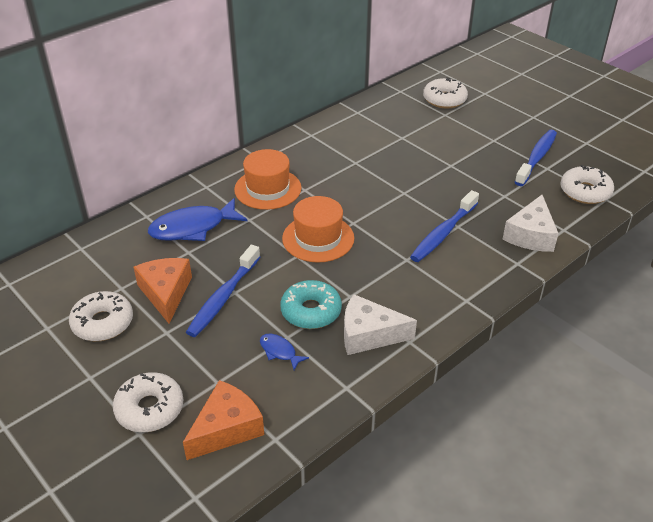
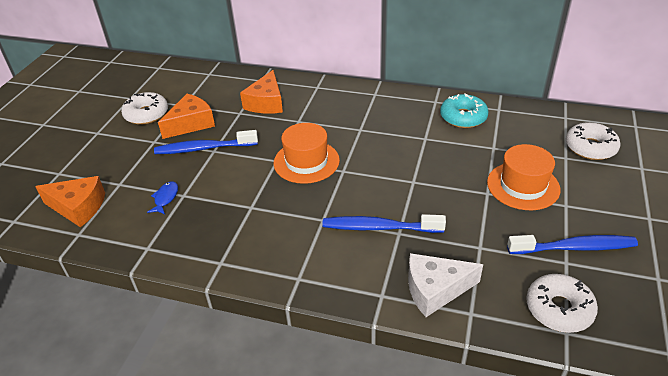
camera: 60 degrees right, 0 degrees up
(150, 409) = (81, 167): white donut -> none
(192, 228) = (266, 103): blue fish -> orange cheese
(267, 189) = (342, 113): orange hat -> orange hat (523, 186)
(311, 311) = (218, 194): turquoise donut -> turquoise donut (463, 117)
(369, 334) = (213, 236): white cheese -> none

